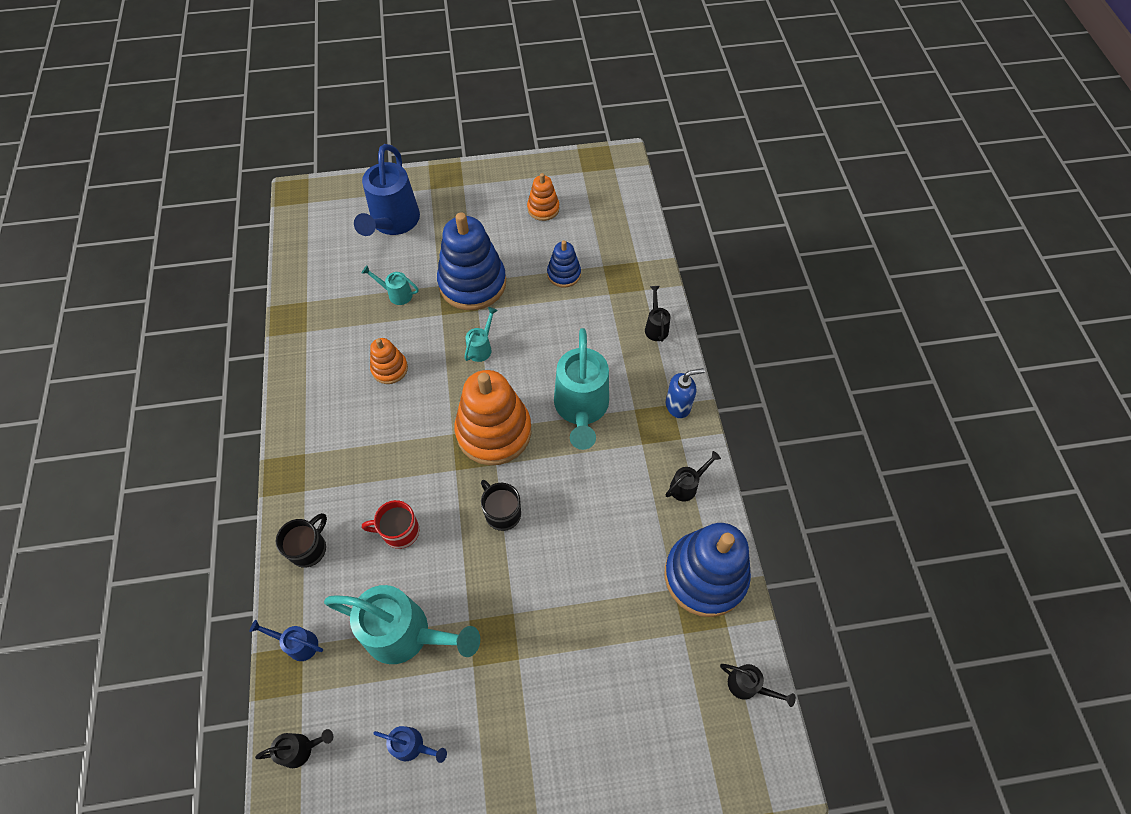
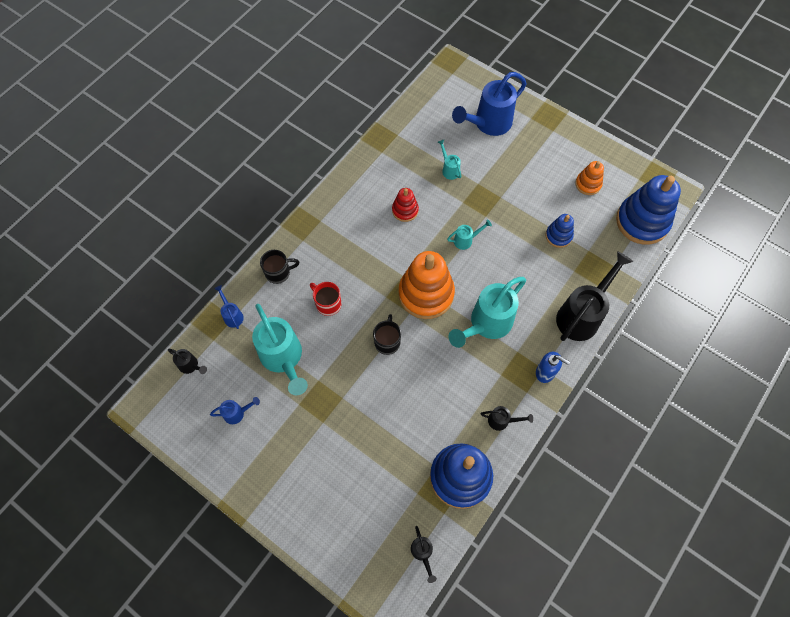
camera: 45 degrees right, 5 degrees up
(389, 368) = (405, 210): orange stacking toy -> red stacking toy
(412, 746) = (237, 413): blue watering can -> blue watering can turned 75 degrees counterclockwise
(472, 283) = (498, 197): blue stacking toy -> blue stacking toy (642, 221)
(656, 327) = (582, 315): black watering can -> black watering can, size x2.19

